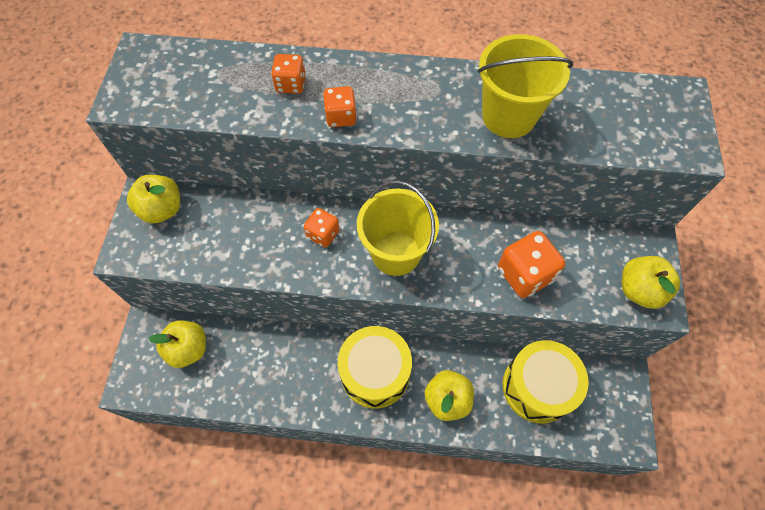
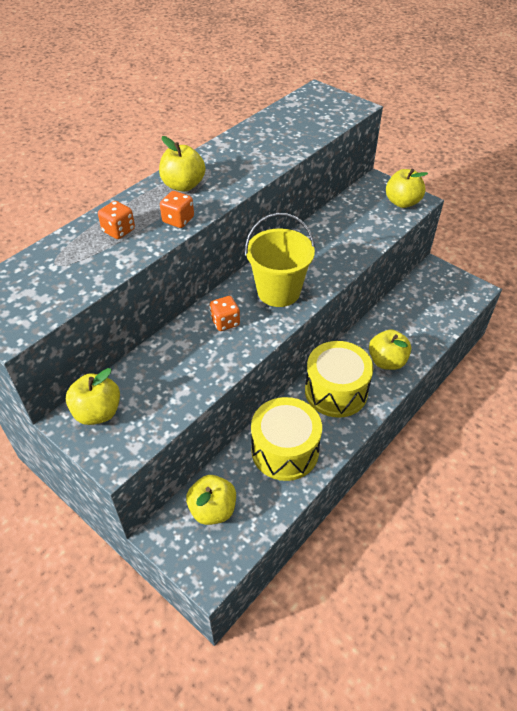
camera: 55 degrees left, 15 degrees down
(396, 87) = (183, 185): none -> yellow apple
(508, 116) = (261, 153): yellow bucket -> none
(524, 274) = (350, 241): orange dice -> none
(537, 387) = (412, 311): yellow drum -> yellow drum (285, 450)

